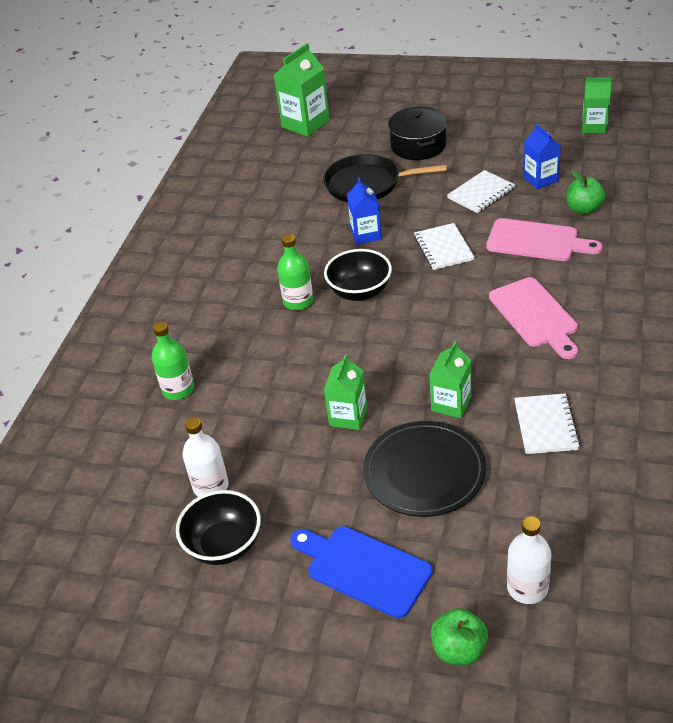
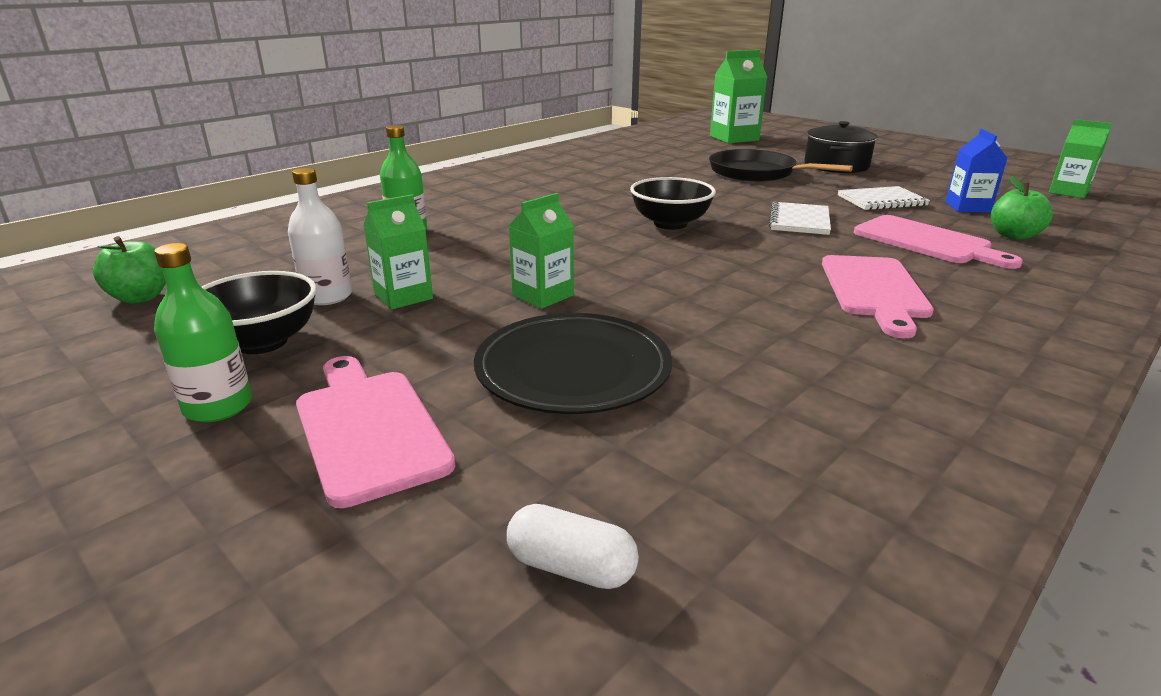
camera: 25 degrees right, 15 degrees down
(298, 301) = (598, 214): green bottle -> green bottle (218, 406)
(363, 569) = (369, 428): blue cutting board -> pink cutting board
(366, 234) = (721, 196): blue carton -> none
(451, 404) = (681, 324): green carton -> green carton (403, 296)
(459, 649) = (354, 599): green apple -> green apple (141, 297)
(527, 588) = (571, 567): white bottle -> white capsule
(546, 425) = (800, 386): white notebook -> none

